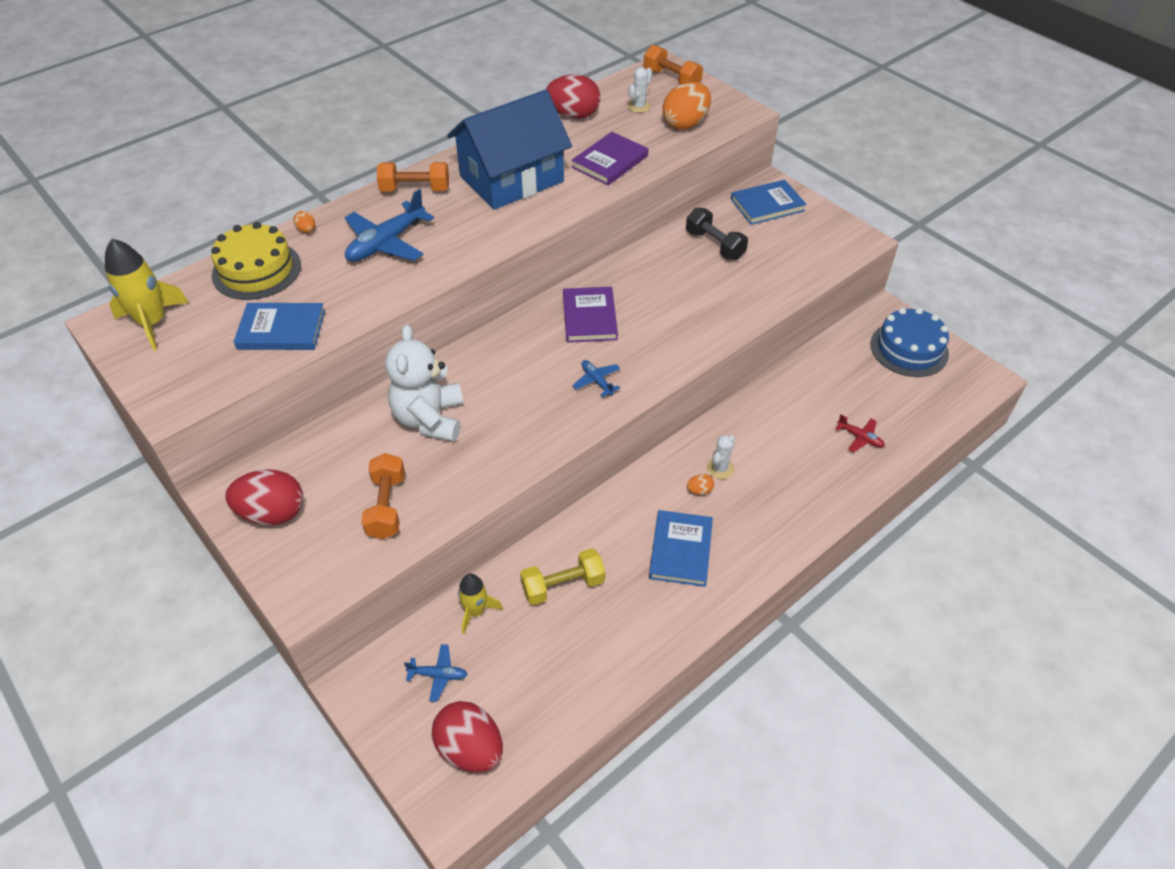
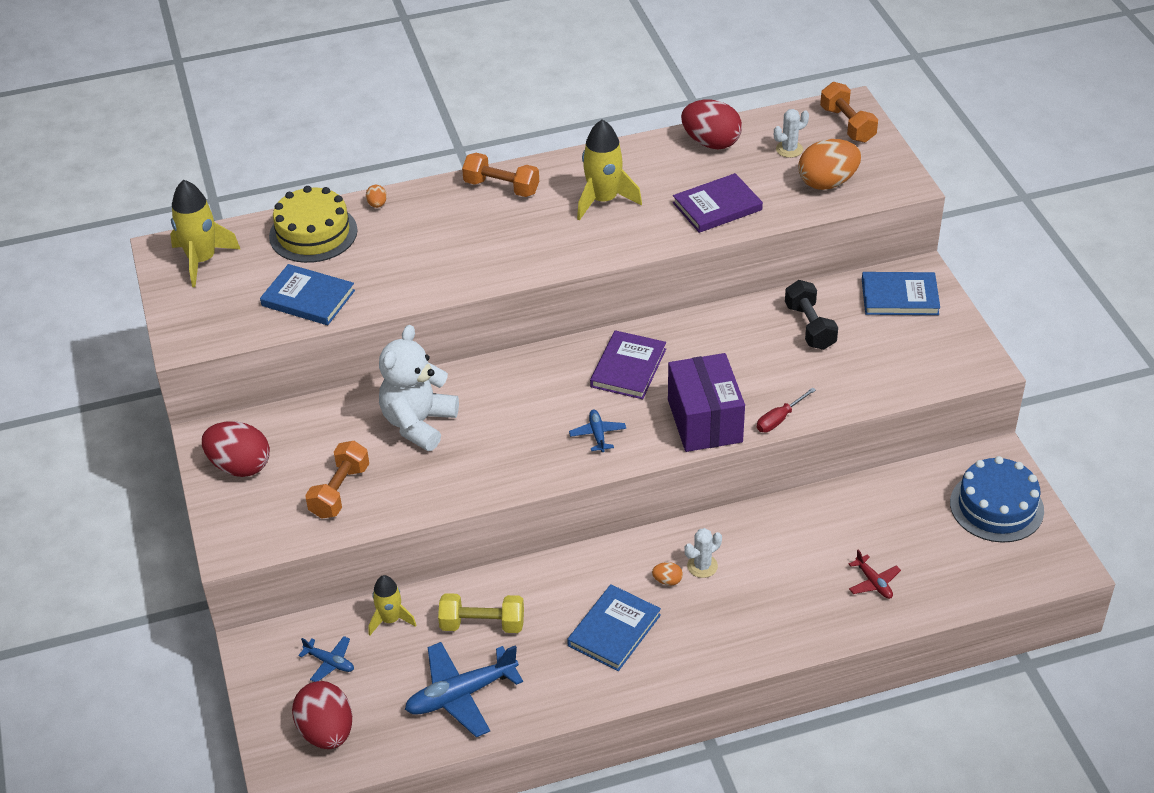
camera: 25 degrees right, 5 degrees down
(386, 243) = (444, 237): blue plane -> blue plane (461, 695)
(511, 179) = (603, 200): blue house -> yellow rocket
(679, 343) = (704, 421): none -> purple box
(738, 324) = (779, 419): none -> red screwdriver

